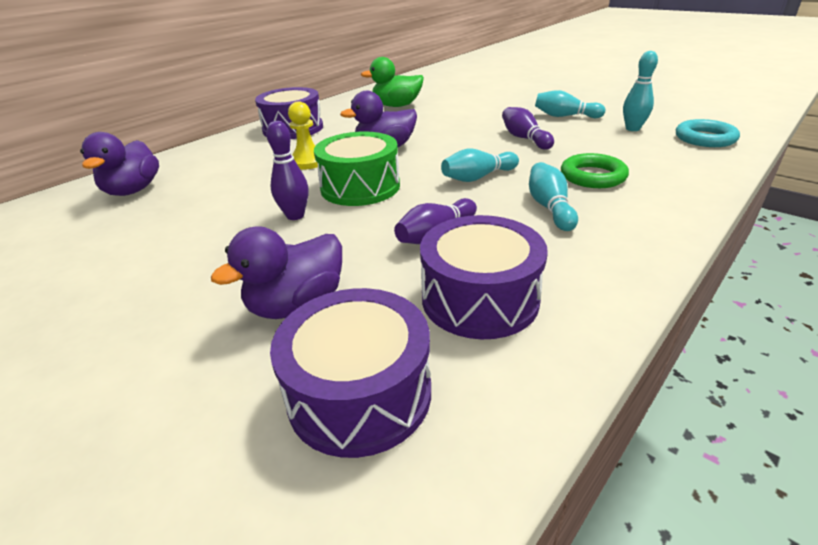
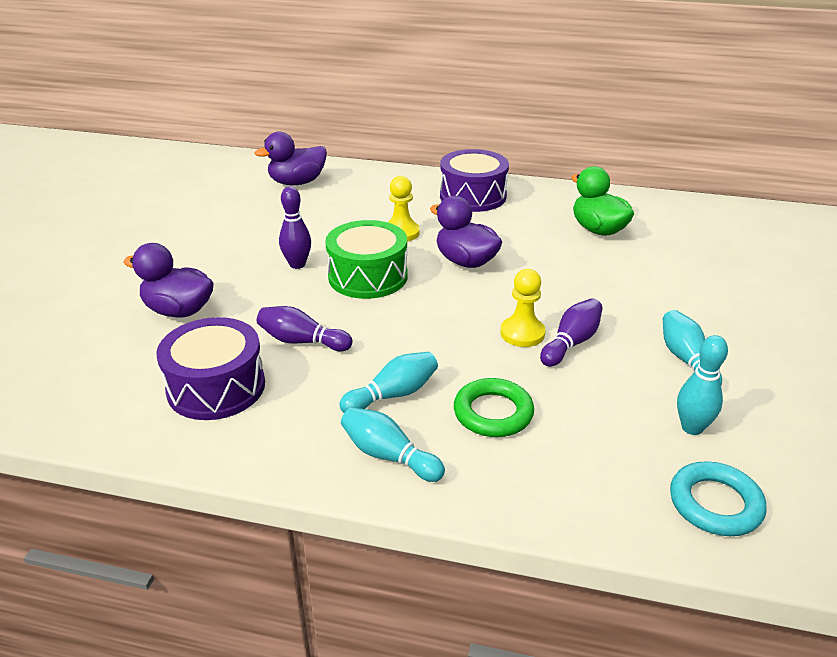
camera: 60 degrees right, 0 degrees up
(359, 393) = (101, 364): purple drum -> none
(478, 177) = (434, 335): turquoise bowling pin -> turquoise bowling pin (389, 456)
(501, 149) = (522, 333): none -> yellow pawn

